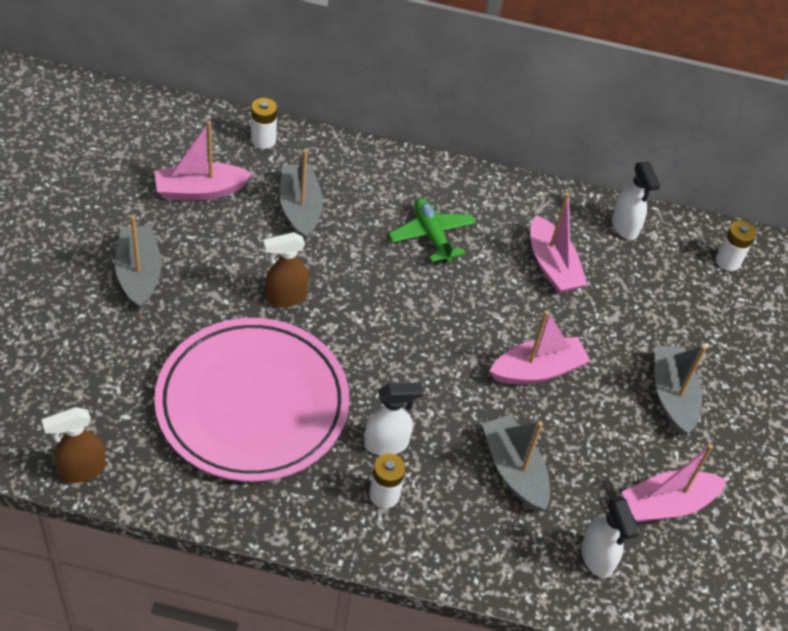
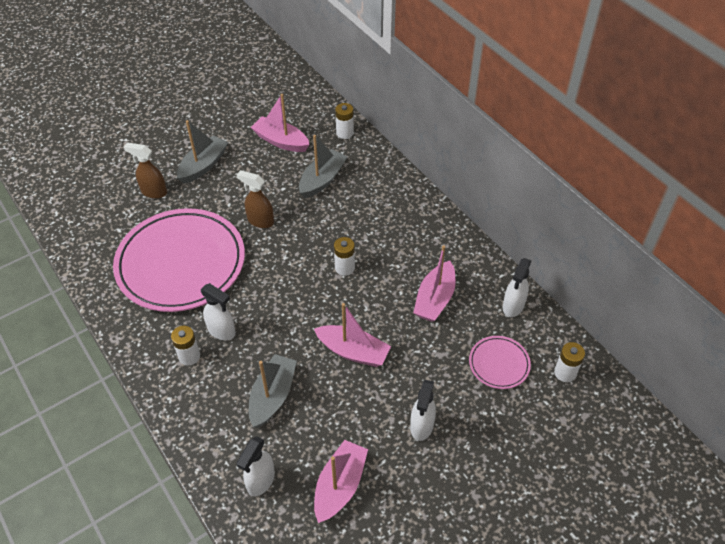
camera: 50 degrees right, 0 degrees up
(82, 470) = (72, 241): brown spray bottle -> brown spray bottle (153, 192)
(431, 235) = (380, 237): green plane -> none
(433, 291) = (344, 268): none -> white battery
(667, 504) = (340, 486): pink boat -> pink boat turned 90 degrees clockwise
(670, 290) = (499, 364): none -> pink plate
(672, 396) = (421, 426): grey boat -> white spray bottle

